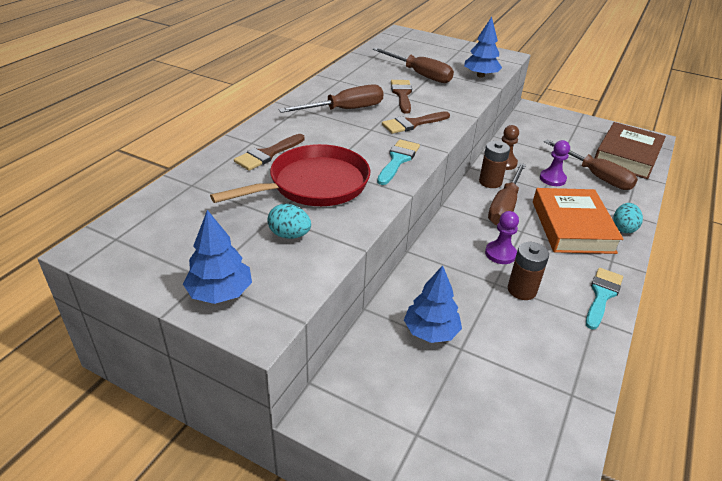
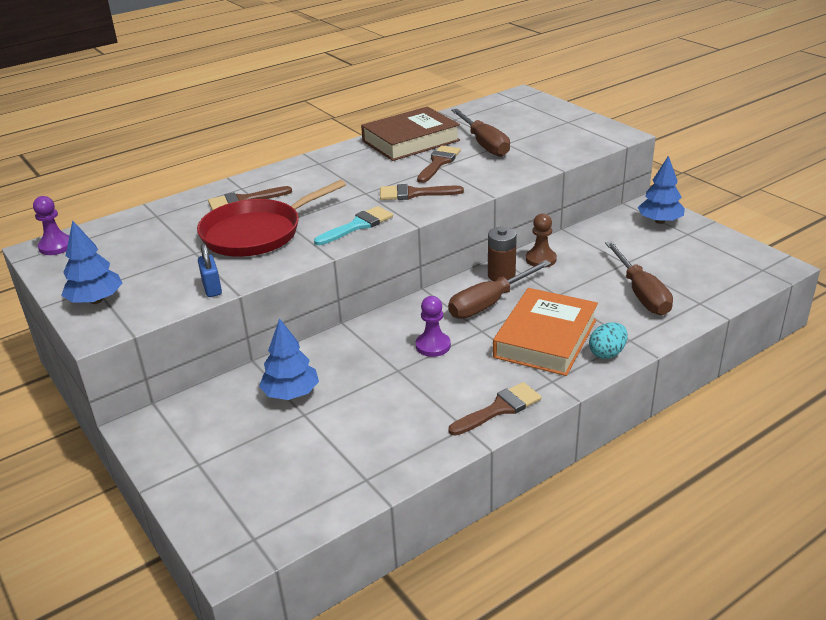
camera: 30 degrees right, 5 degrees down
(289, 235) = (191, 270): turquoise egg -> none
(314, 184) = (256, 233): red pan -> red pan turned 150 degrees clockwise
(331, 249) = (212, 288): none -> blue padlock
(344, 110) = (360, 170): brown screwdriver -> none
(480, 75) = (555, 154): blue tree -> blue tree (660, 221)
(521, 290) = (417, 383): brown battery -> none
(552, 179) = (581, 286): purple pawn -> purple pawn (56, 246)
(602, 295) = (499, 408): turquoise brush -> brown brush
(627, 156) = (714, 279): brown book -> brown book (410, 141)

